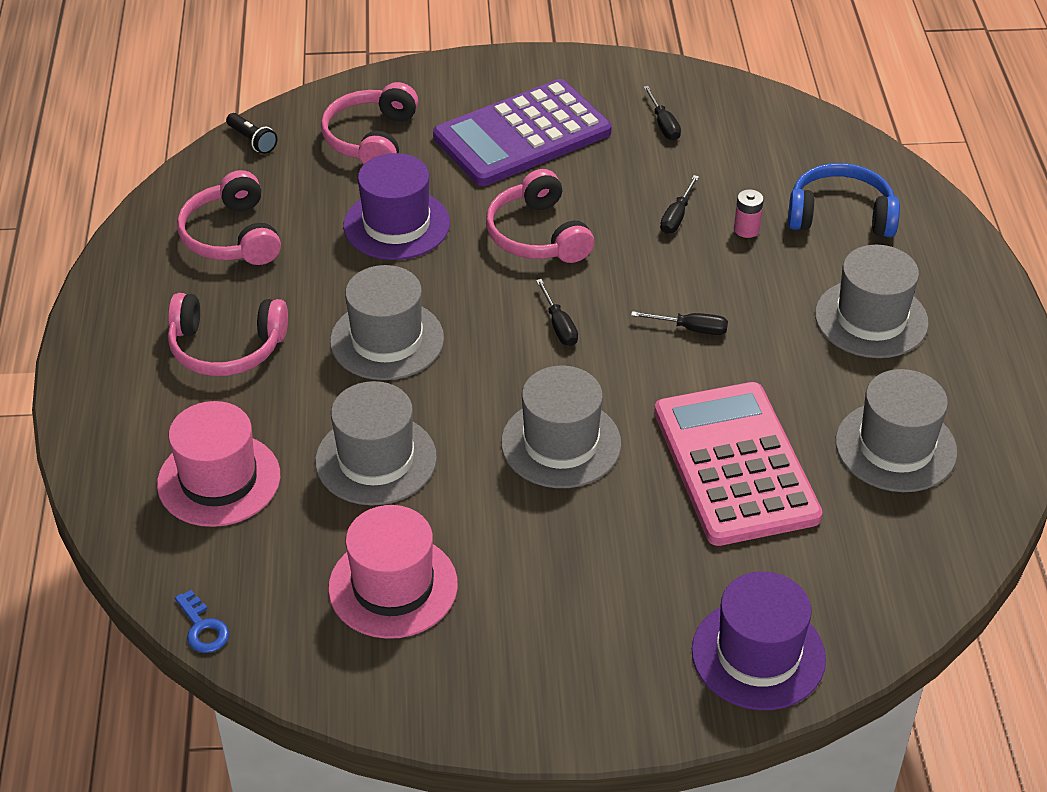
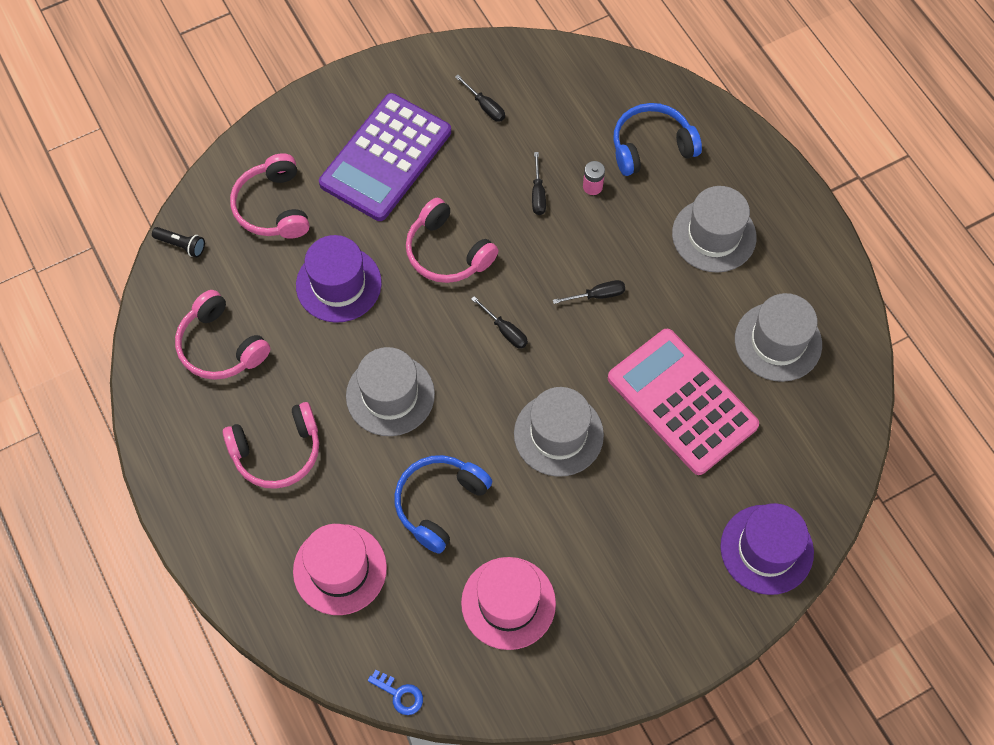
camera: 25 degrees left, 20 degrees up
(376, 459) = (439, 503): grey hat -> blue headphones

